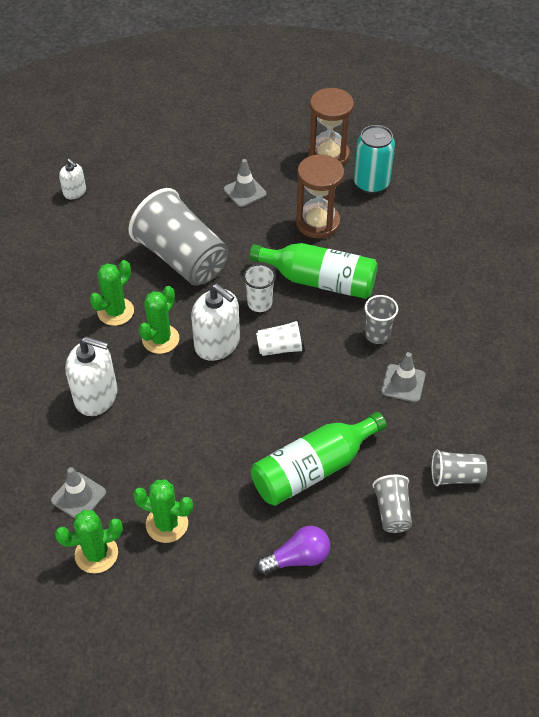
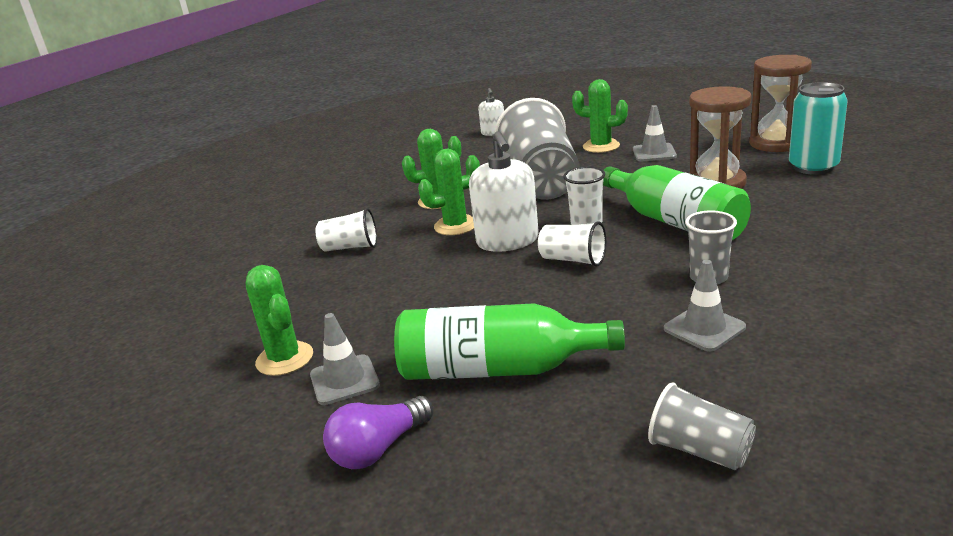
camera: 40 degrees right, 25 degrees down
(78, 496) = (241, 309): grey traffic cone -> grey traffic cone (344, 380)
(96, 396) = (350, 247): white soap dispenser -> white cup
(96, 554) = (194, 357): green cactus -> green cactus (601, 146)
(297, 558) = (379, 449): purple light bulb -> purple light bulb turned 120 degrees clockwise
(392, 511) = (558, 452): grey cup -> none

